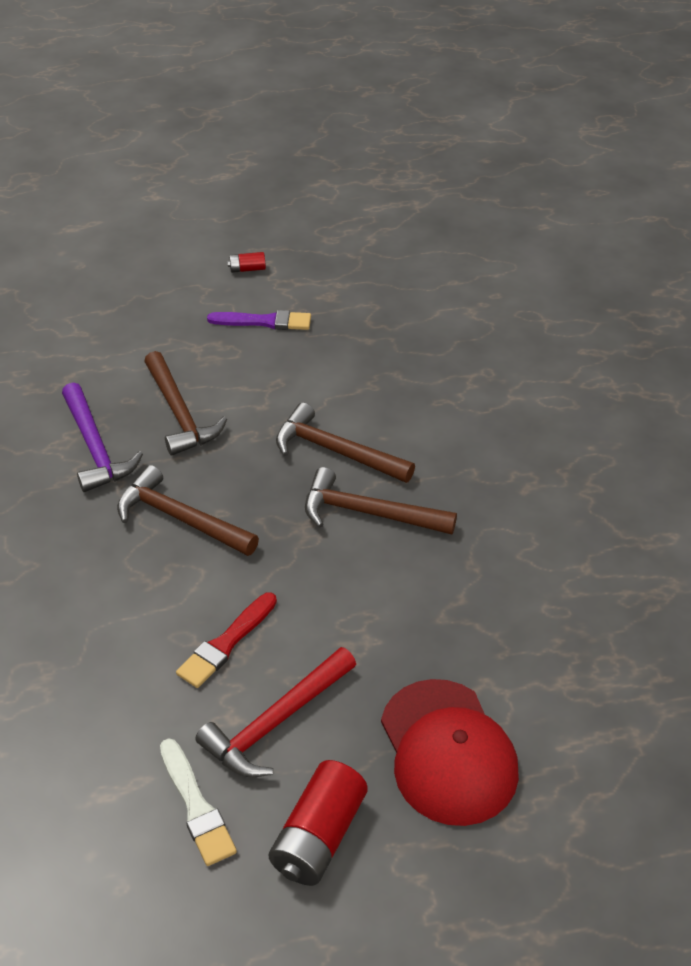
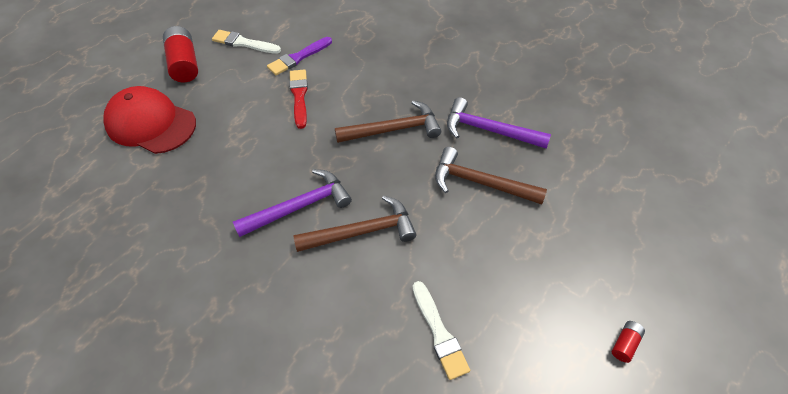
camera: 135 degrees right, 10 degrees up
(264, 322) = (537, 299): purple brush -> purple brush (298, 57)
(275, 723) = (242, 84): red hammer -> none
(362, 352) = (439, 333): none -> white brush
(367, 513) = (300, 206): brown hammer -> purple hammer

